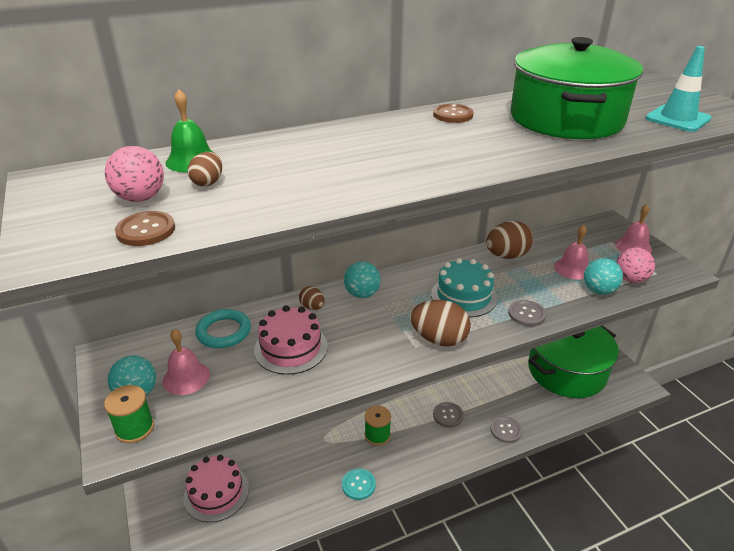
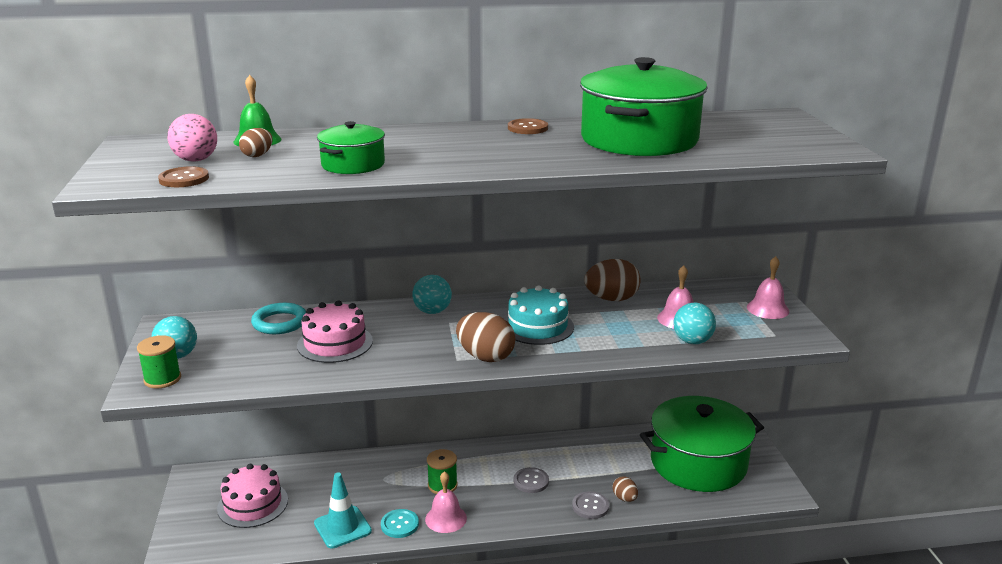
camera: 15 degrees right, 10 degrees down
(186, 377) = (226, 351): pink bell -> pink bell (446, 518)
(312, 307) = (376, 315): brown egg -> brown egg (624, 498)
(323, 184) = (353, 164): none -> green pot
(526, 314) = (594, 350): grey button -> none
(630, 279) = (738, 336): pink ball -> none
(677, 119) = (759, 149): turquoise traffic cone -> turquoise traffic cone (342, 527)

